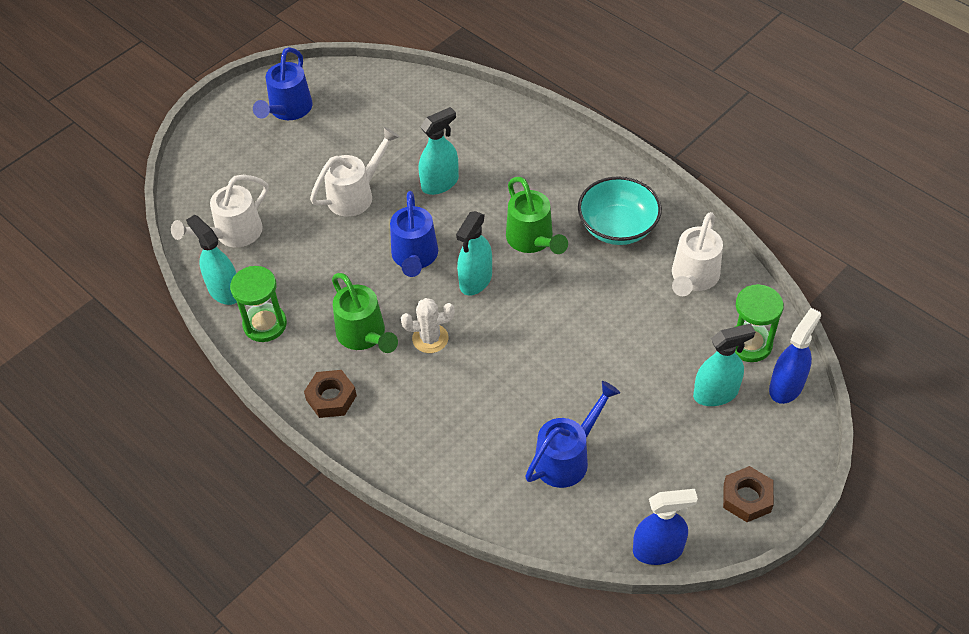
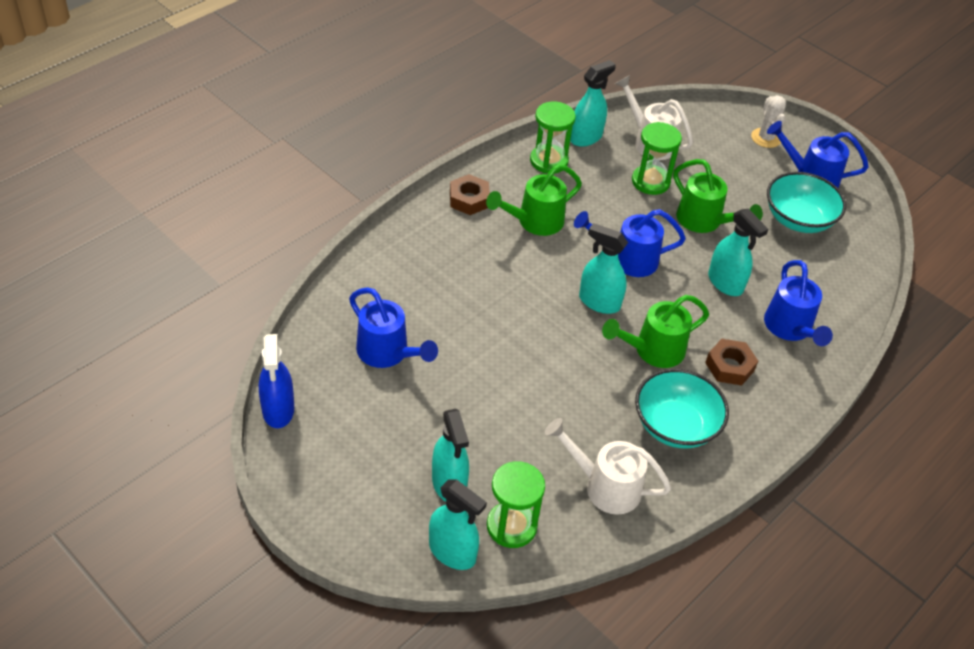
camera: 85 degrees right, 5 degrees down
(297, 235) = (650, 182): none -> green hourglass
(349, 124) = (798, 219): none -> turquoise bowl
(356, 194) = (704, 221): white watering can -> green watering can
(430, 338) = (529, 265): white cactus -> white cactus (766, 138)
(493, 142) = (790, 329): none -> blue watering can
(747, 498) = (321, 491): brown nut -> brown nut (729, 366)
(786, 386) = (452, 552): blue spray bottle -> turquoise spray bottle

